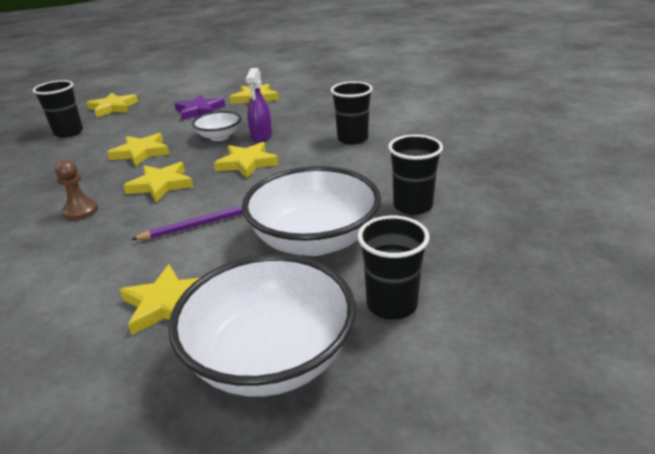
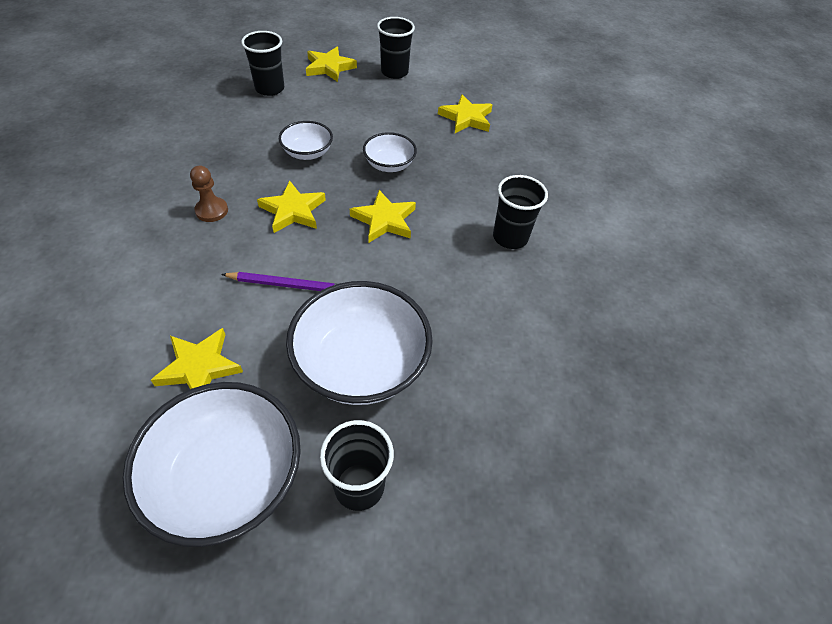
camera: 25 degrees right, 20 degrees up
(141, 153) = (307, 153): yellow star -> white bowl
(199, 111) = (401, 112): purple star -> none
(261, 136) = (427, 185): purple spray bottle -> none
(412, 206) = (483, 373): black cup -> black cup (394, 72)

